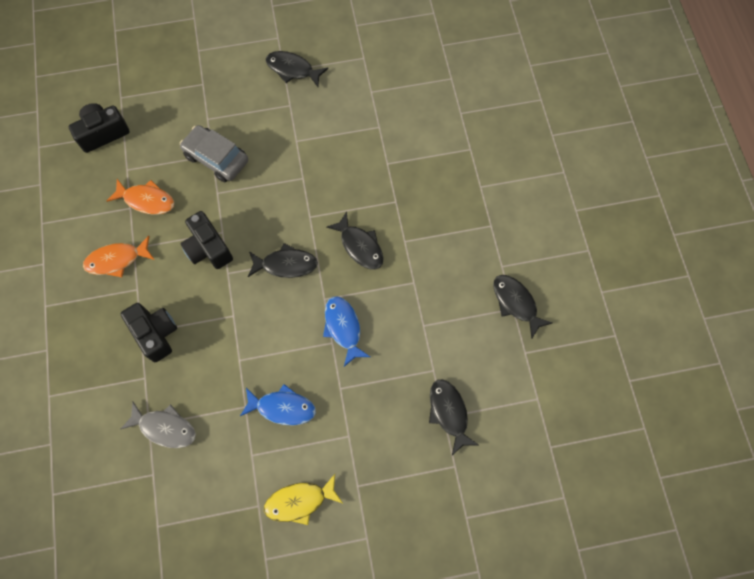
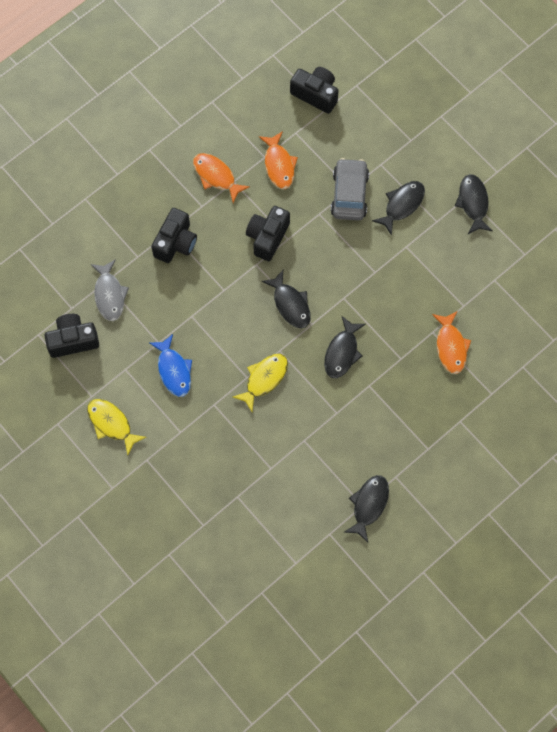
camera: 60 degrees right, 0 degrees up
(187, 492) = (73, 340): none -> black camera
(343, 328) = (264, 379): blue fish -> yellow fish
(409, 156) = (451, 346): none -> orange fish
(449, 413) = (243, 498): black fish -> black fish (402, 205)

